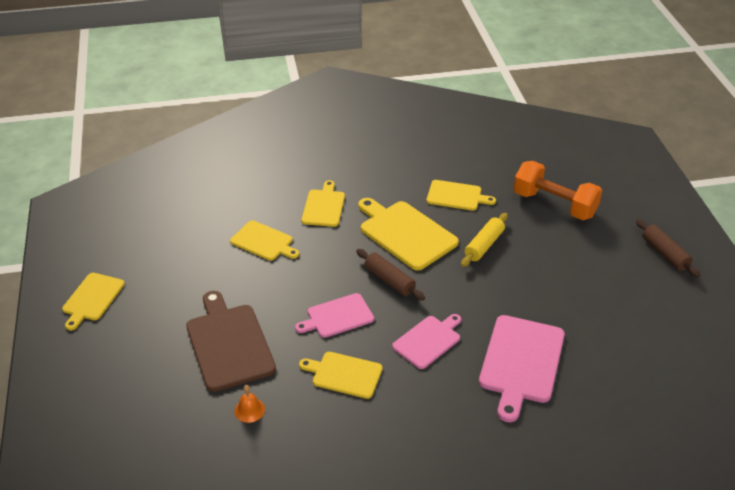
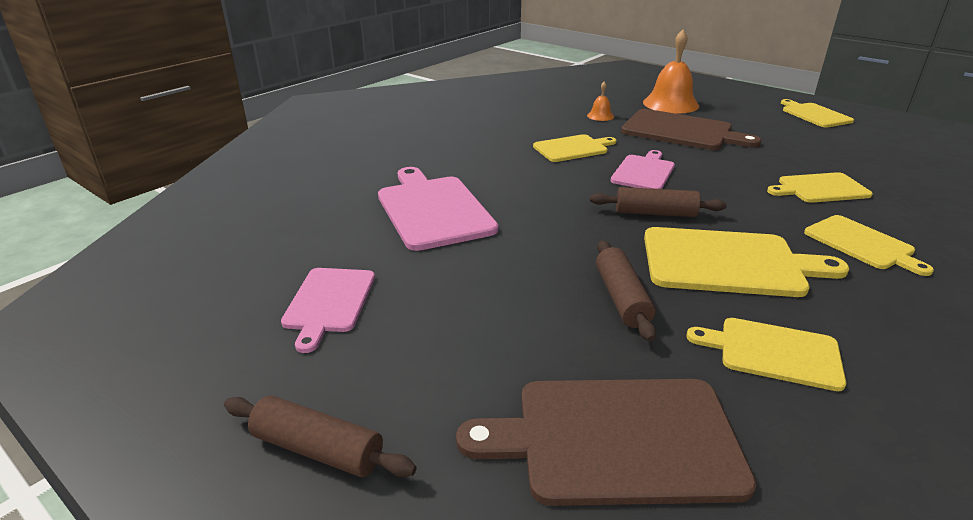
camera: 140 degrees right, 10 degrees down
(157, 389) = (670, 104): none -> orange bell
(428, 341) = (541, 189): pink cutting board -> pink cutting board (329, 302)
(456, 196) = (773, 352): yellow cutting board -> yellow cutting board turned 45 degrees clockwise
(484, 245) = (621, 298): yellow rolling pin -> brown rolling pin
(554, 204) = (616, 439): orange dumbbell -> brown cutting board

